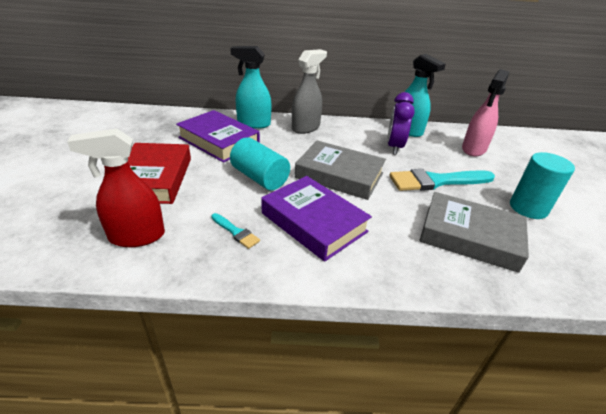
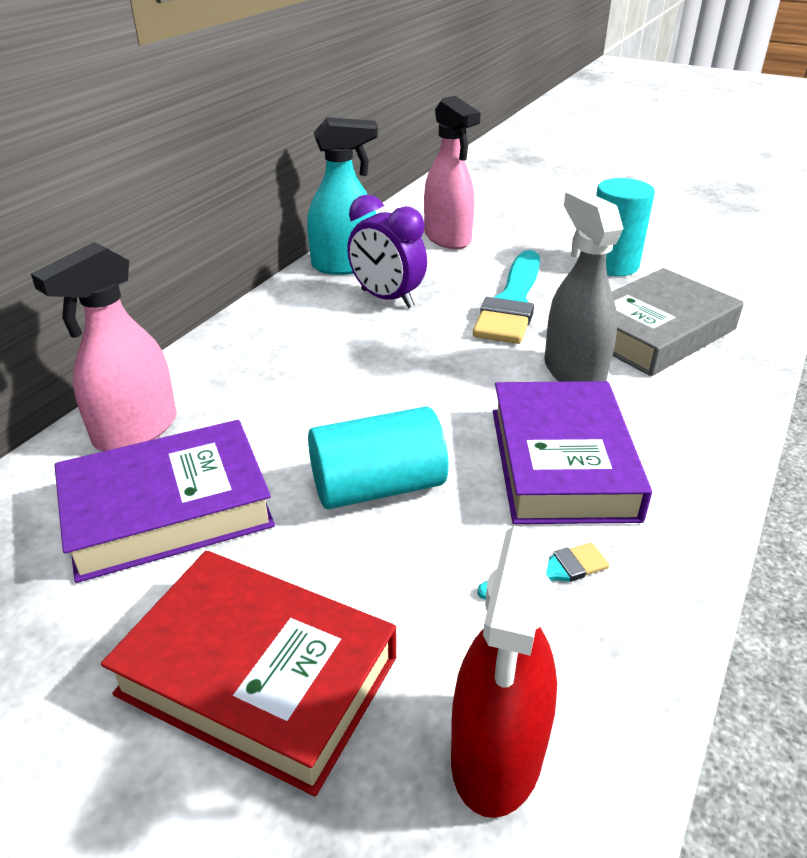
camera: 60 degrees left, 0 degrees up
(253, 123) = (135, 431): turquoise spray bottle -> pink spray bottle
(306, 127) = (228, 366): grey spray bottle -> grey spray bottle (573, 371)
(313, 222) = (561, 462): purple book -> purple book turned 75 degrees counterclockwise
(339, 175) = (435, 386): grey book -> none

